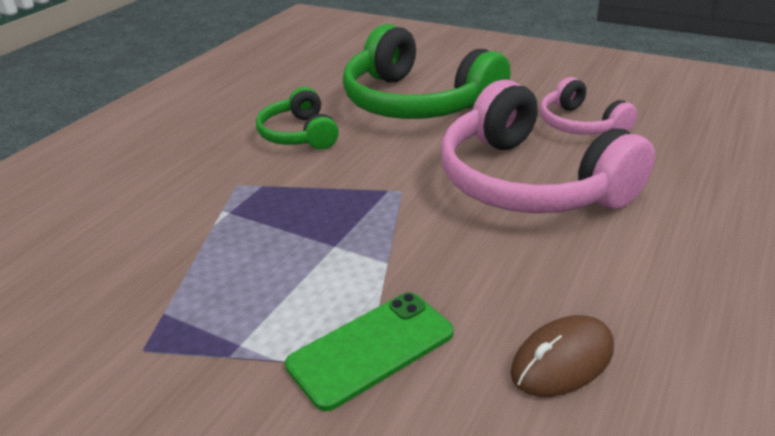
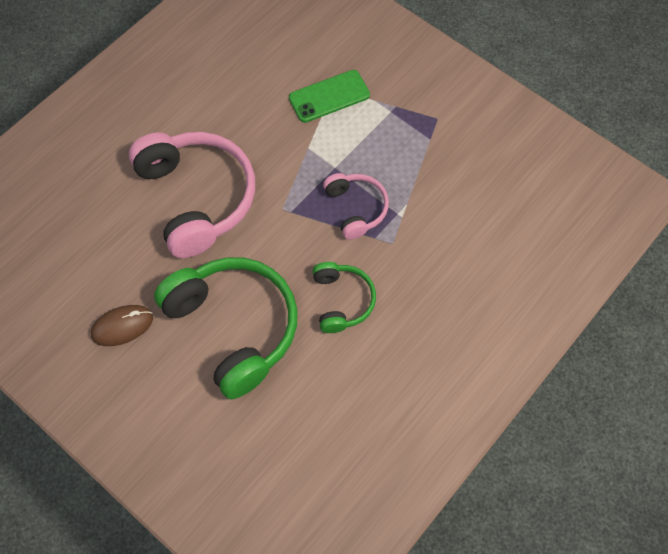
camera: 170 degrees left, 30 degrees up
(562, 360) = (247, 73): brown mouse -> brown mouse (122, 326)
(580, 124) = (124, 257): pink headphones -> pink headphones (356, 208)

